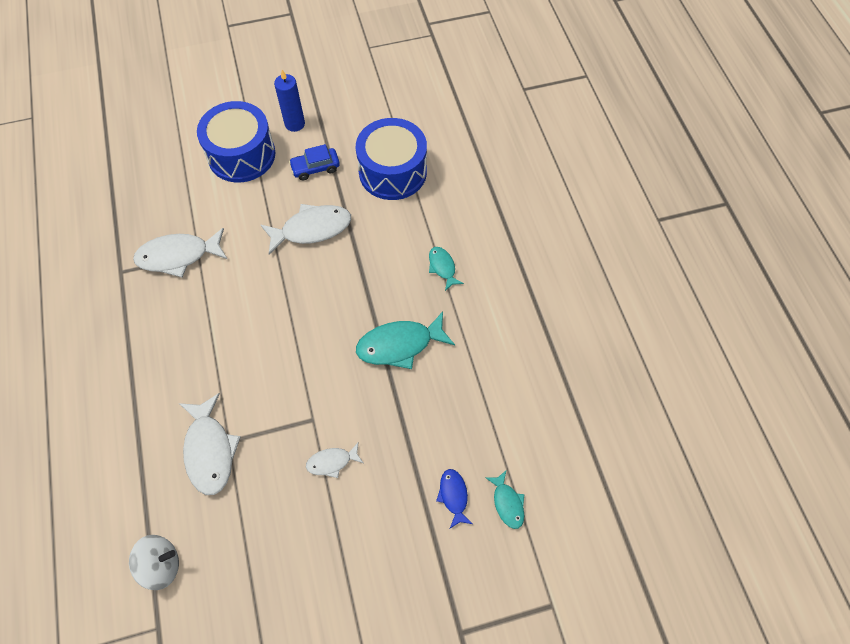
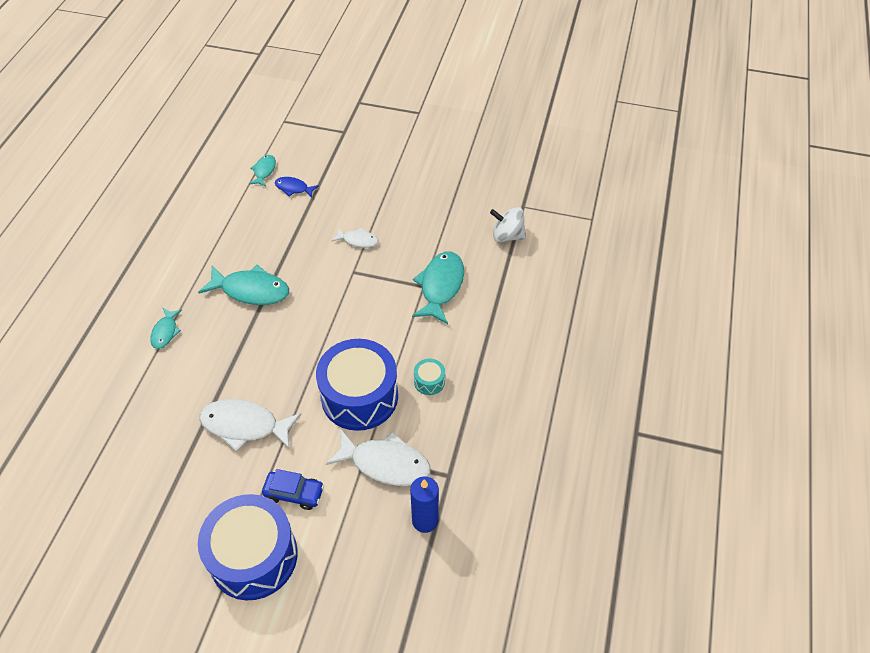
camera: 150 degrees left, 10 degrees down
(173, 341) = (429, 381): none -> turquoise drum
(210, 450) = (440, 286): white fish -> turquoise fish
(294, 124) = (169, 568): blue candle -> blue candle (425, 520)
(315, 168) = (191, 494): blue car -> blue car (294, 493)
(392, 172) = (123, 447): blue drum -> blue drum (359, 396)
(453, 496) = (293, 188): blue fish -> blue fish turned 90 degrees clockwise

